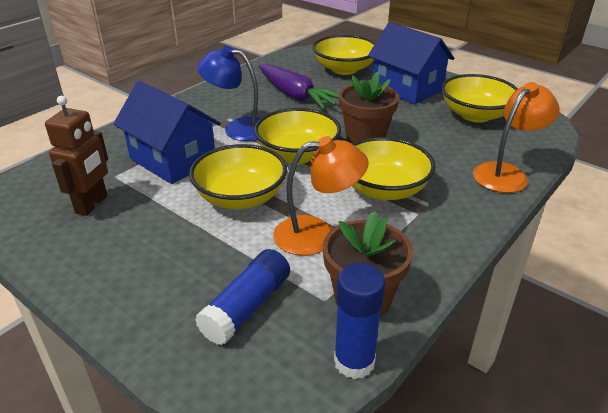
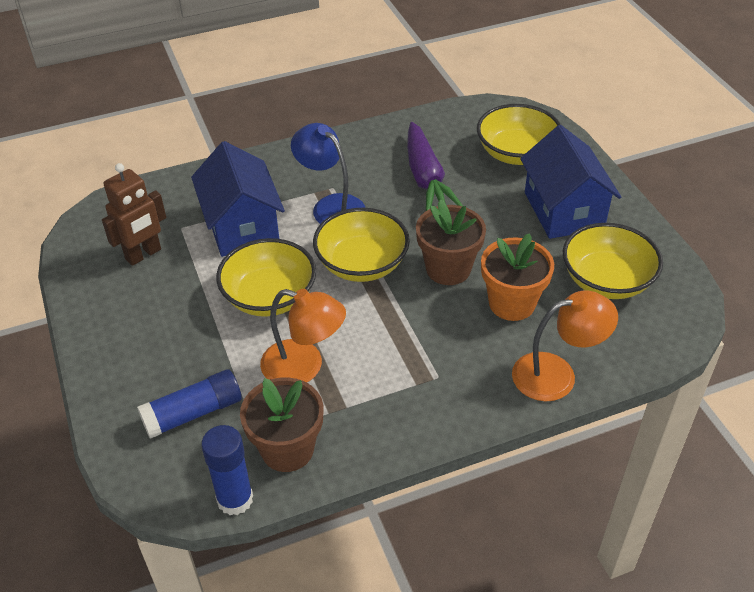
camera: 30 degrees right, 10 degrees up
(384, 189) = (409, 341): yellow bowl -> none
(430, 144) = (512, 303): none -> orange flower pot

